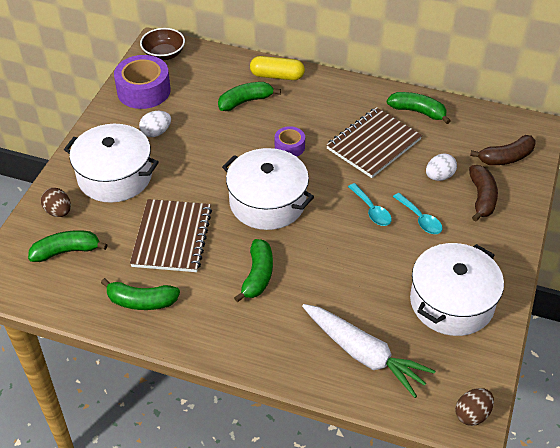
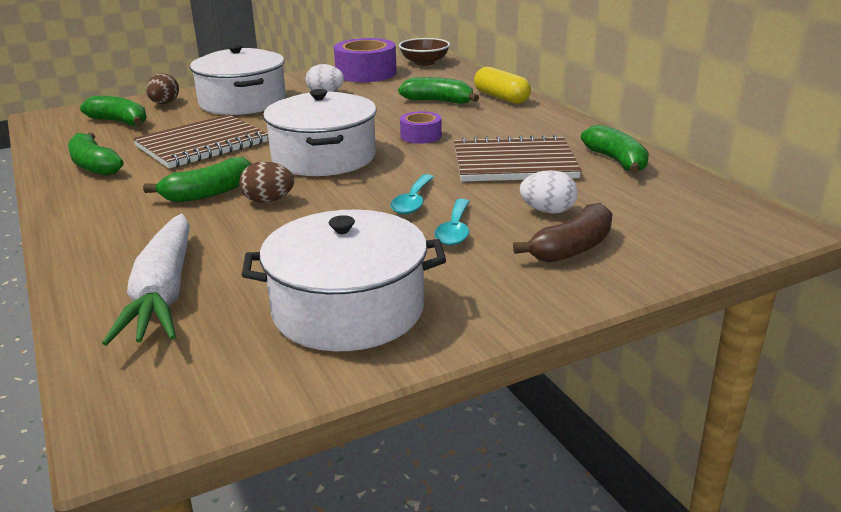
camera: 45 degrees right, 20 degrees down
(472, 414) = (142, 423): brown egg -> brown egg (268, 201)
(506, 158) = (676, 232): brown banana -> none

